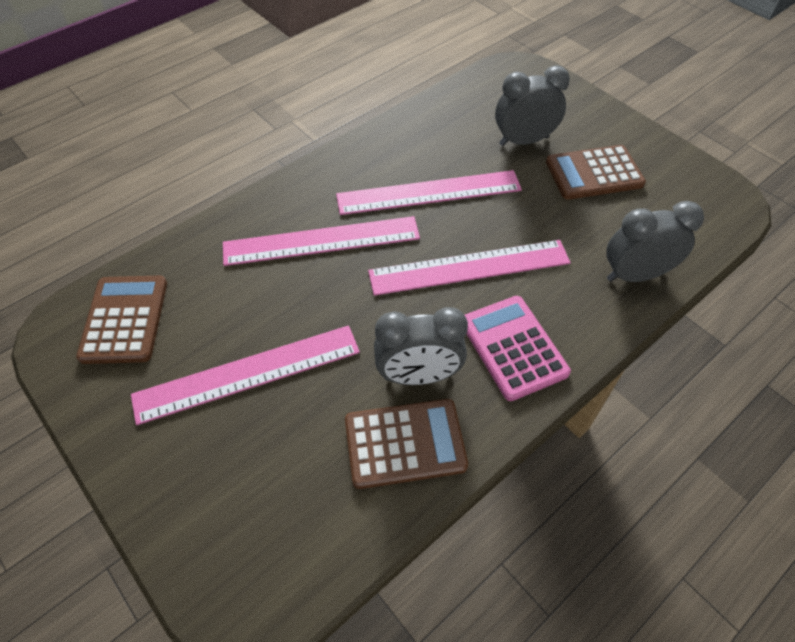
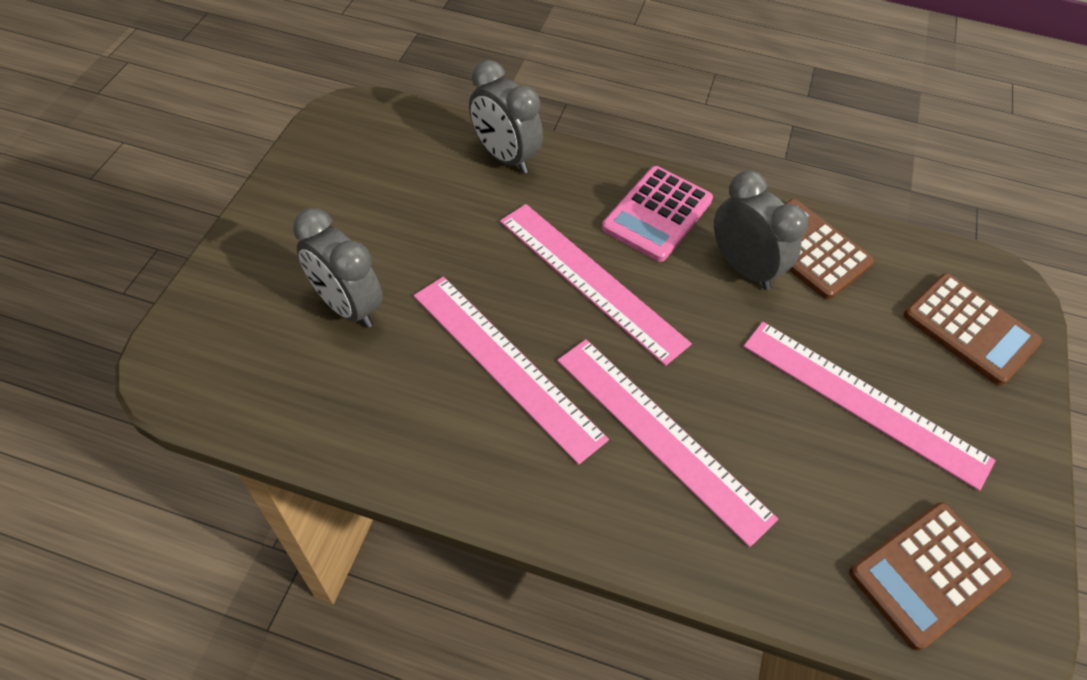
camera: 125 degrees left, 0 degrees up
(594, 173) = (371, 223): brown calculator -> brown calculator (970, 329)

